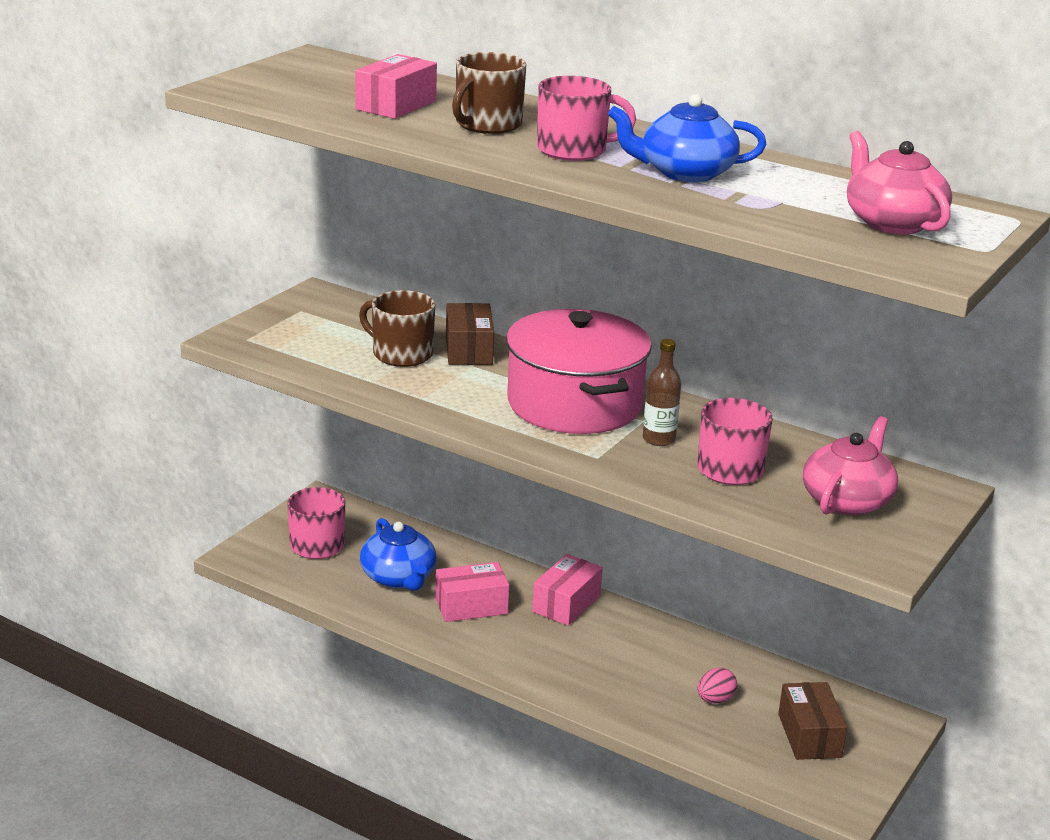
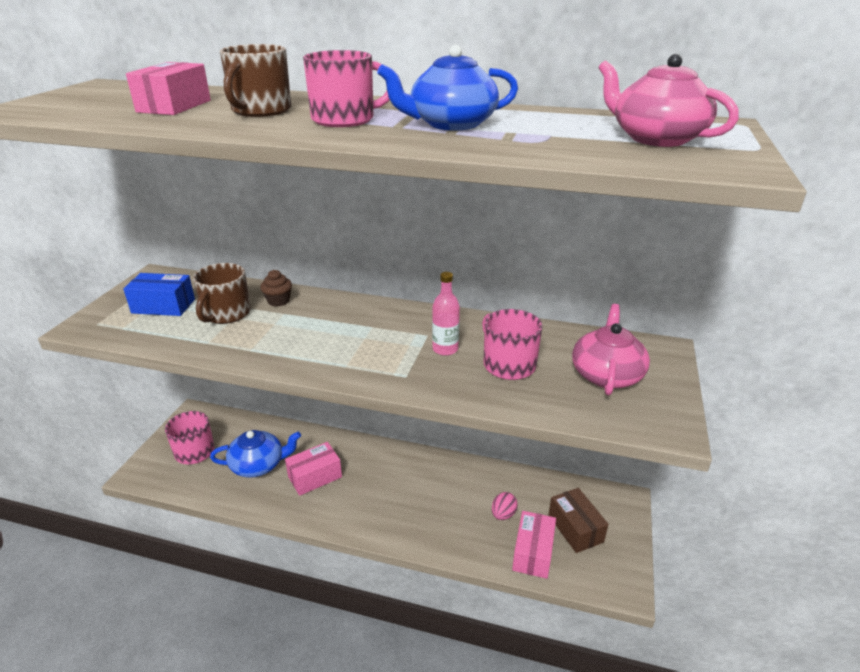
camera: 15 degrees left, 5 degrees up
(326, 332) = (163, 306): none -> blue box
(399, 577) = (258, 465): blue teapot -> blue teapot turned 60 degrees counterclockwise
(401, 354) = (226, 314): brown mug -> brown mug turned 90 degrees counterclockwise
(469, 350) = (278, 301): brown box -> brown cupcake
(566, 603) = (379, 458): pink box -> pink box (533, 553)
(574, 404) = (371, 331): pink pot -> none
(659, 439) = (445, 349): brown bottle -> pink bottle

